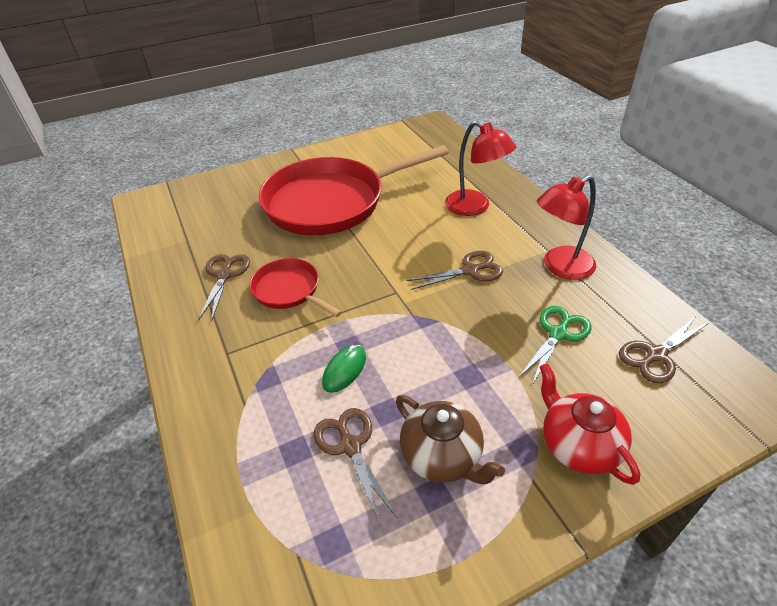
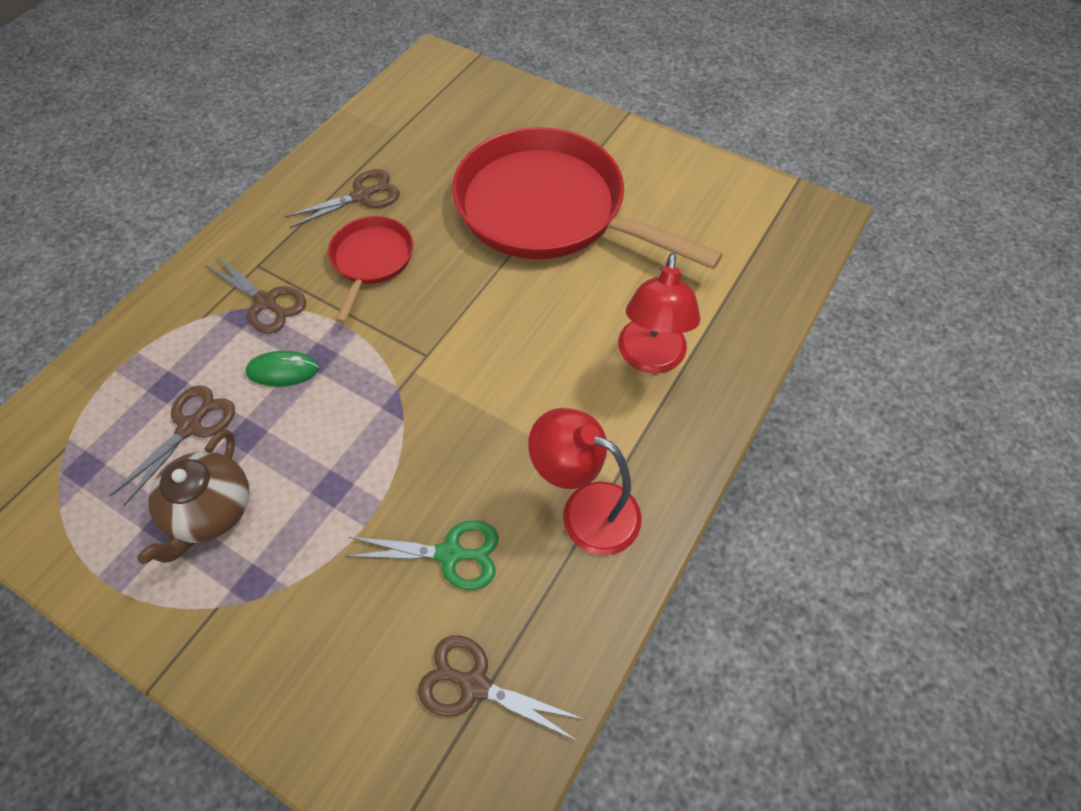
camera: 55 degrees right, 15 degrees up
(470, 270) = (511, 410): brown scissors -> brown scissors (266, 302)
(578, 445) = (281, 638): red teapot -> none

